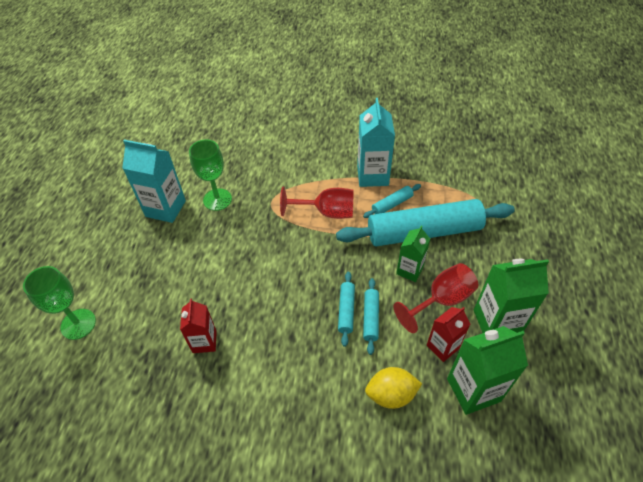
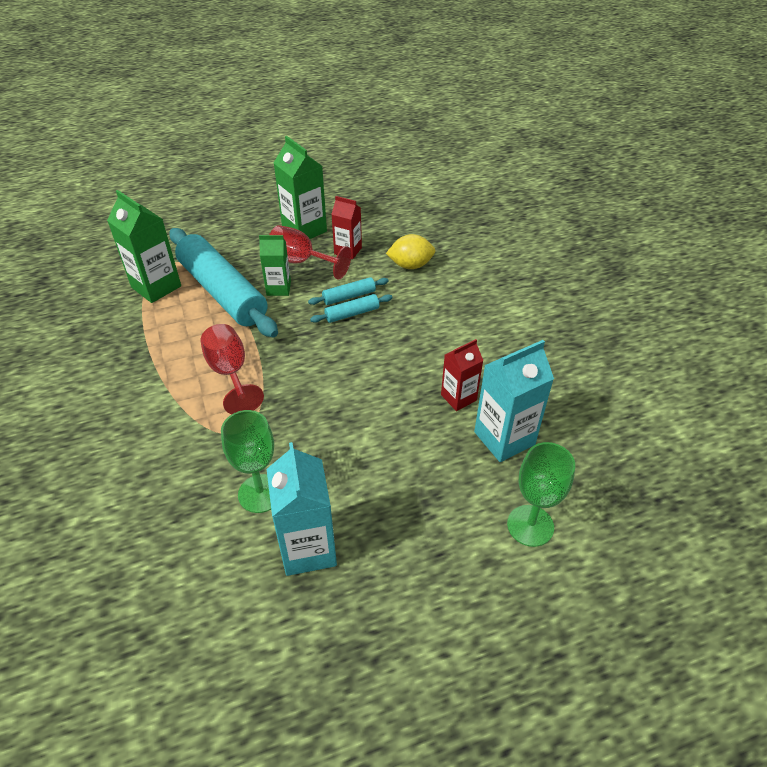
camera: 120 degrees left, 5 degrees down
(372, 175) = (148, 355): turquoise carton -> turquoise carton (504, 438)
(391, 395) = (410, 265): yellow lemon -> yellow lemon turned 60 degrees counterclockwise
(392, 204) = (192, 325): turquoise rolling pin -> none
(473, 390) = (373, 229): green carton -> green carton (156, 287)

